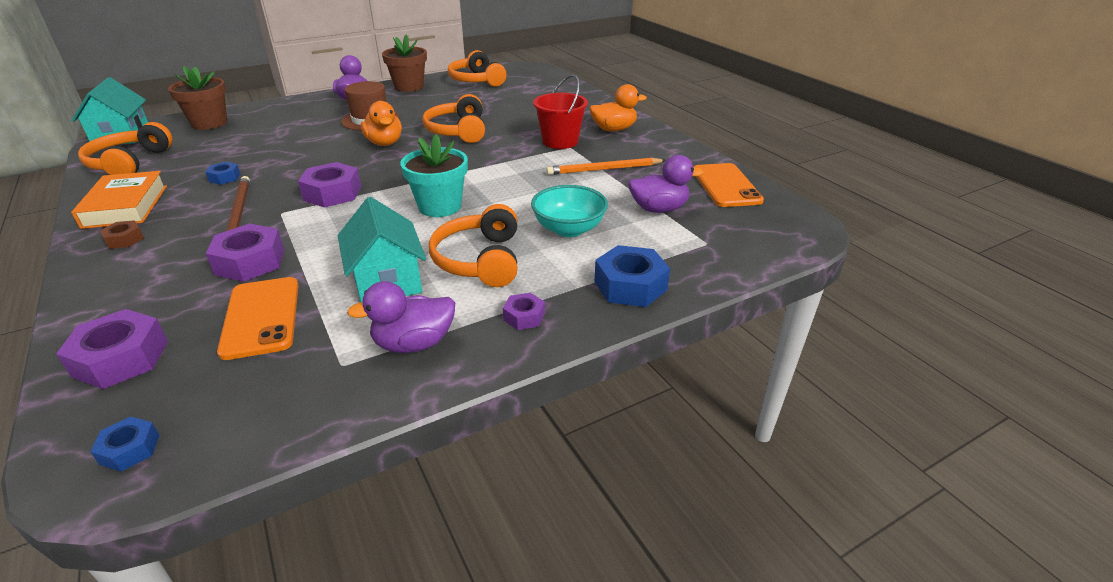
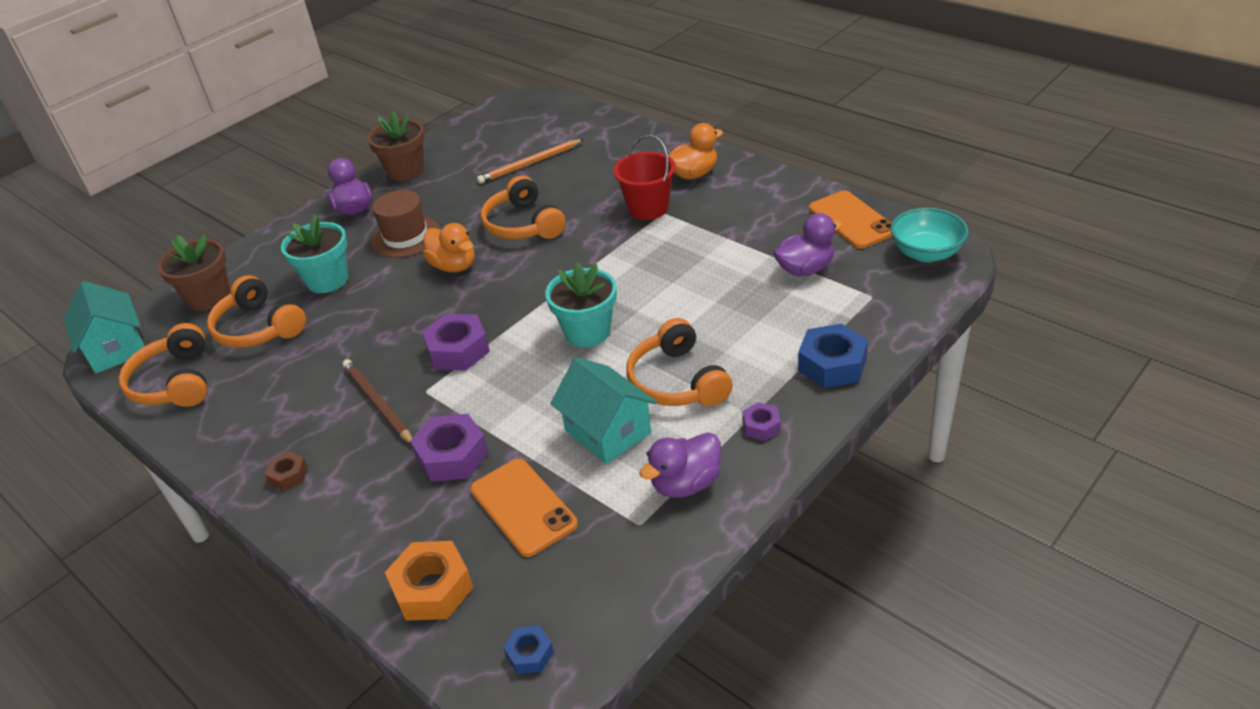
camera: 15 degrees left, 5 degrees up
(121, 358) = (432, 588): purple nut -> orange nut
(126, 206) = (241, 437): orange book -> none
(225, 177) = (314, 367): blue nut -> none
(293, 131) = (327, 280): none -> turquoise flower pot
(476, 80) = (481, 138): orange headphones -> orange headphones (258, 328)
(569, 229) = (735, 320): turquoise bowl -> turquoise bowl (926, 253)
(604, 169) = (720, 234): orange pencil -> orange pencil (530, 164)

